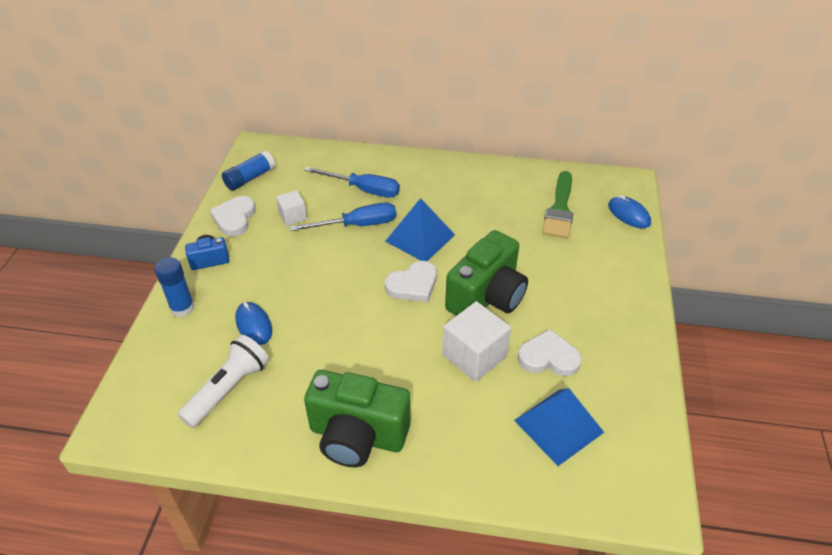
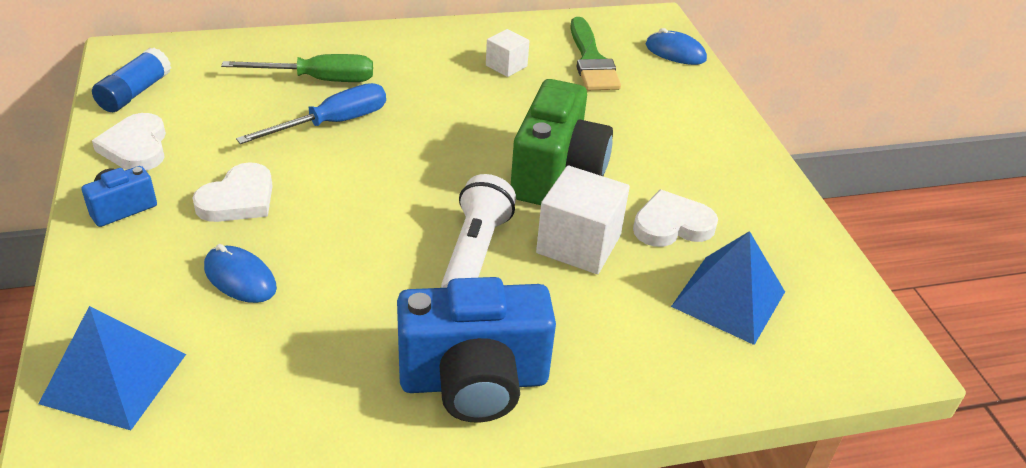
camera: 25 degrees left, 5 degrees down
(182, 308) = (108, 281): blue glue stick -> none
(228, 389) = (242, 372): white flashlight -> white flashlight (474, 252)
(292, 216) = (228, 129): white cube -> white cube (506, 66)
(357, 436) = (474, 381): green camera -> blue camera
(363, 190) = (318, 80): blue screwdriver -> green screwdriver
(413, 285) = (450, 179): white heart -> white heart (238, 199)
(420, 238) = (430, 123): blue pyramid -> blue pyramid (114, 378)

